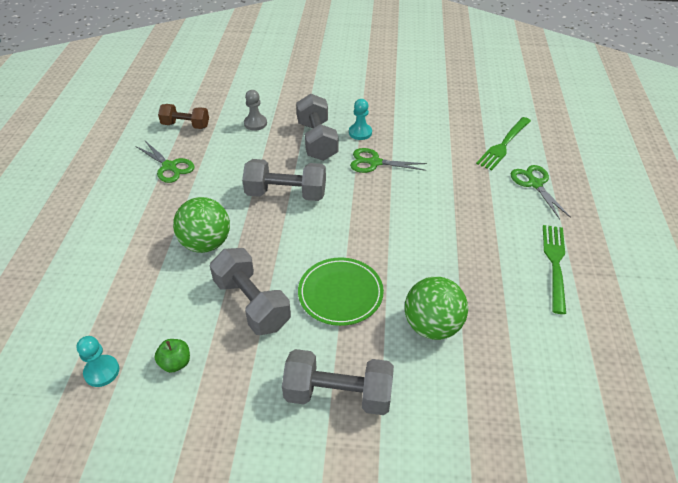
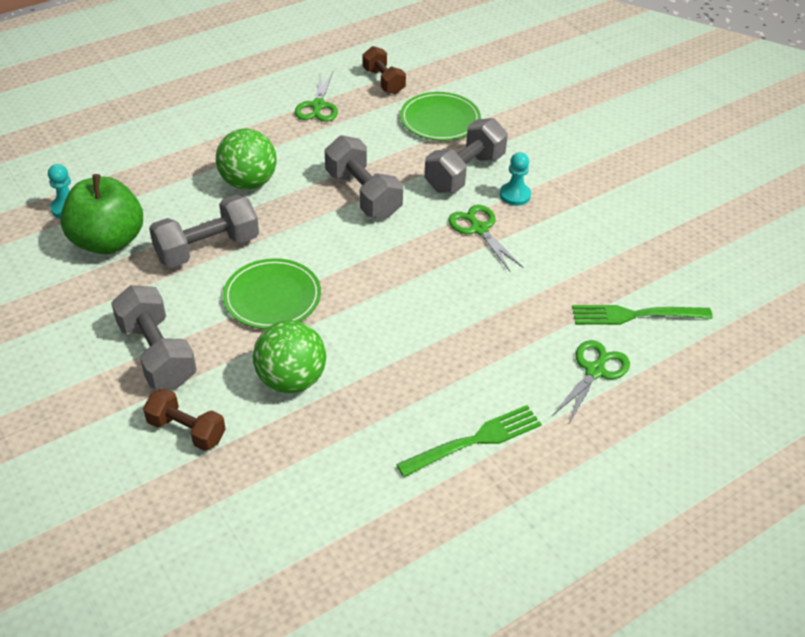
camera: 50 degrees right, 0 degrees up
(175, 363) = (108, 241): green apple -> green apple, size x2.33
(252, 303) = (207, 248): grey dumbbell -> grey dumbbell turned 45 degrees clockwise
(255, 123) = (440, 120): grey pawn -> green plate
(436, 416) = (186, 430): none -> brown dumbbell

